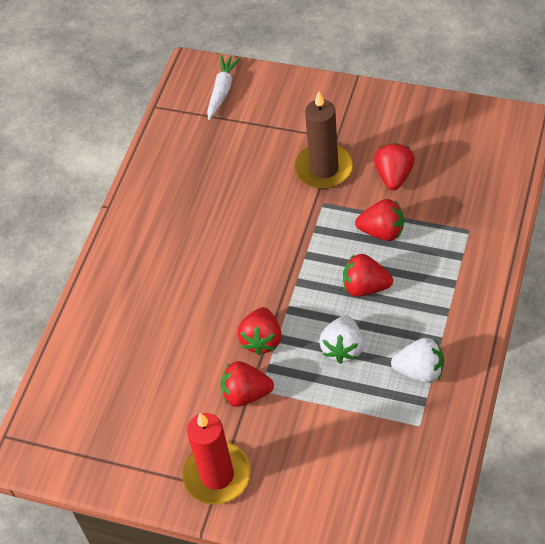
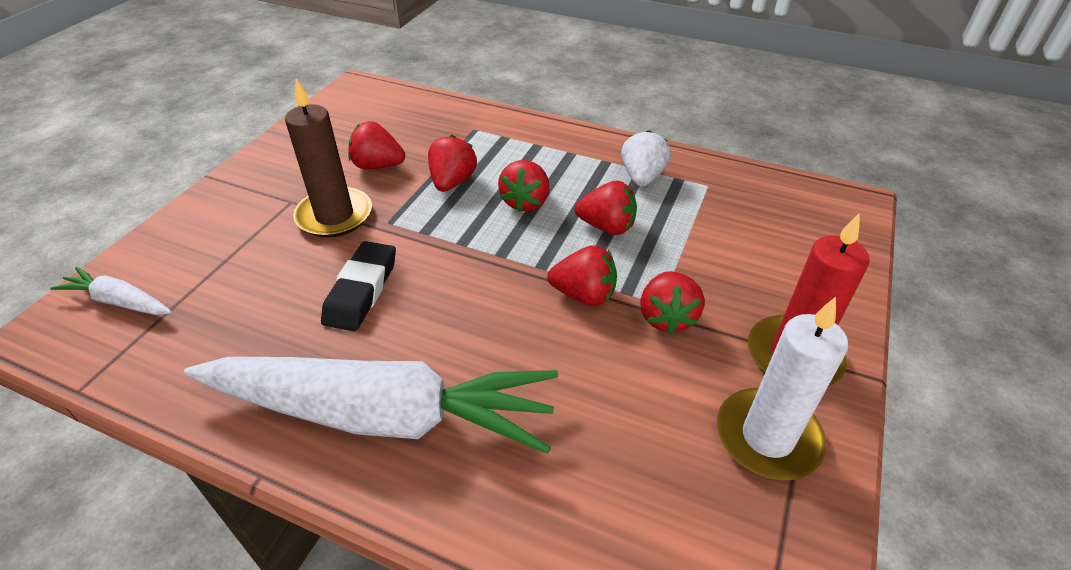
camera: 90 degrees left, 10 degrees down
(148, 452) = (767, 437): none -> white candle
(149, 247) = (381, 414): none -> white carrot
(248, 208) = (361, 290): none -> black eraser
(343, 348) = (606, 227): white strawberry -> red strawberry

